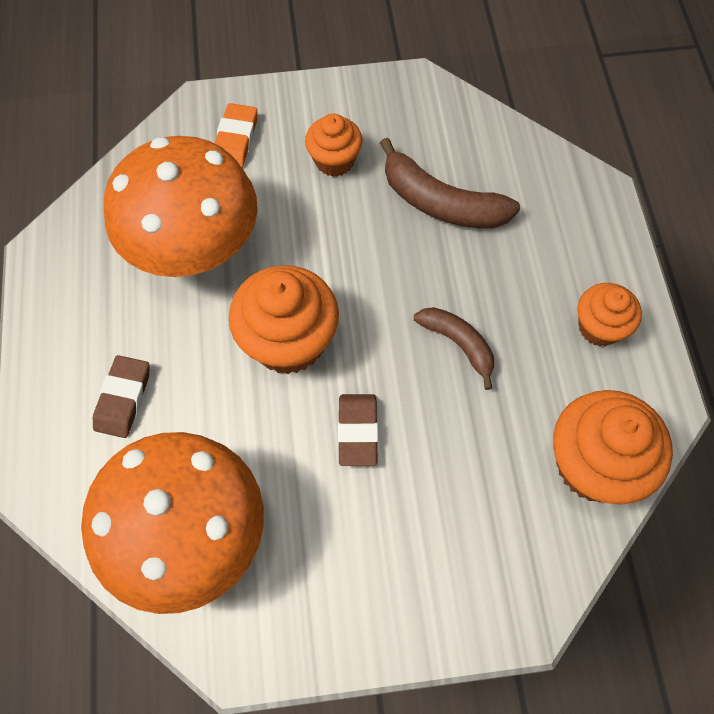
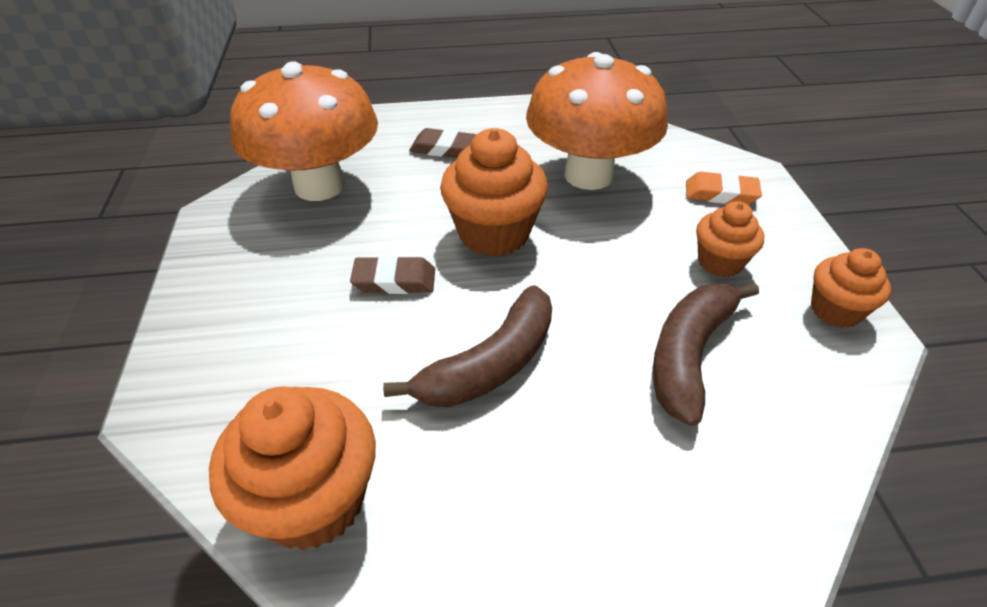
camera: 90 degrees right, 20 degrees down
(458, 344) = (490, 364): brown banana -> brown banana, size x1.58
(599, 327) = (517, 531): orange cupcake -> orange cupcake (835, 310)

